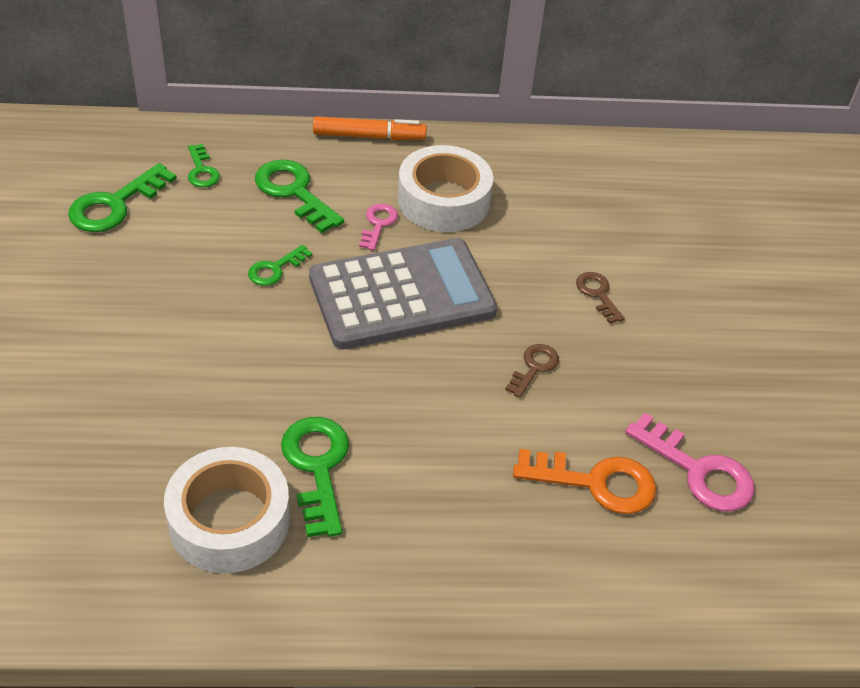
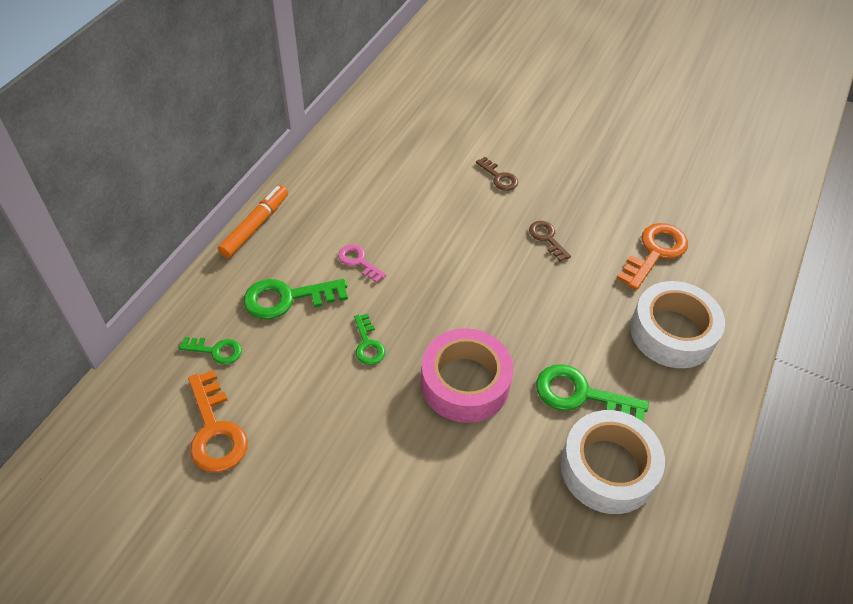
camera: 60 degrees left, 5 degrees up
(115, 205) = (215, 430): green key -> orange key
(273, 360) = (465, 383): none -> pink tape
(402, 295) = (441, 279): grey calculator -> none
(443, 200) = (358, 214): white tape -> white tape (672, 332)
(597, 294) = (499, 177): brown key -> brown key turned 135 degrees counterclockwise
(698, 471) = (665, 202): pink key -> none

